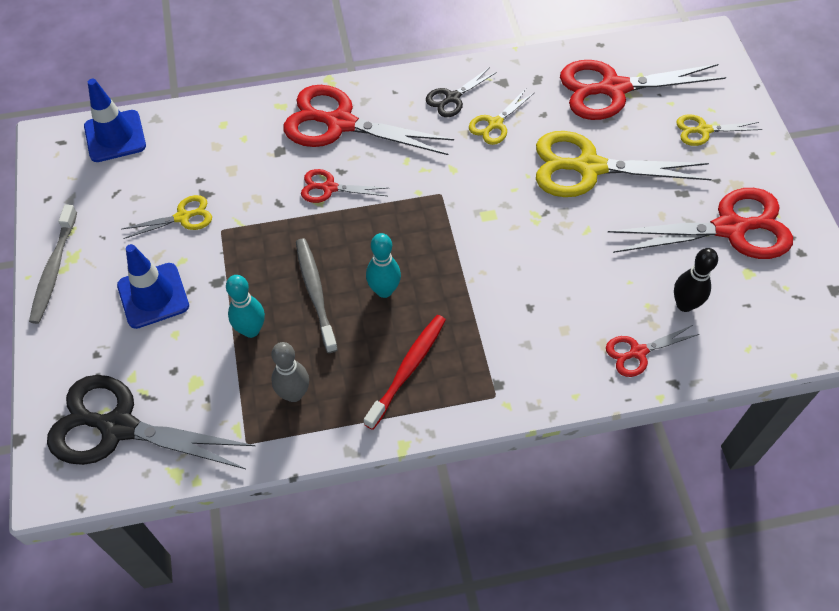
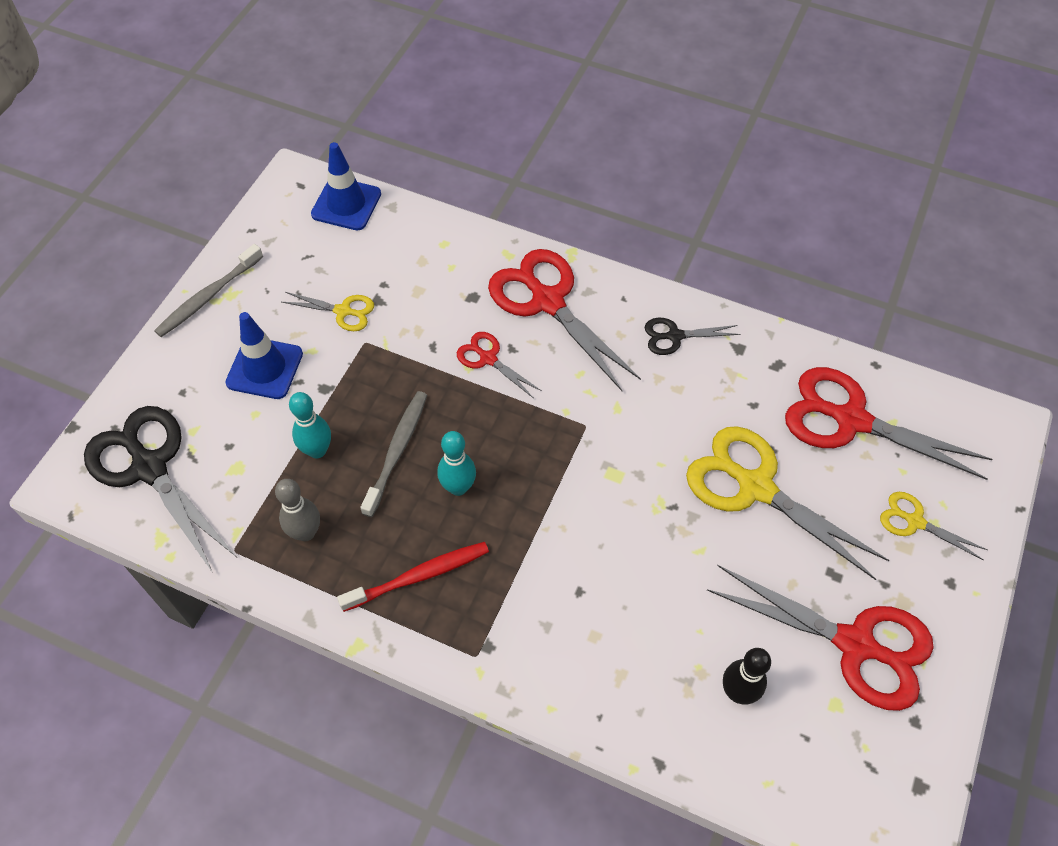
camera: 35 degrees right, 0 degrees up
(495, 124) = (696, 386): yellow scissors -> none
(638, 352) = (648, 708): red scissors -> none

